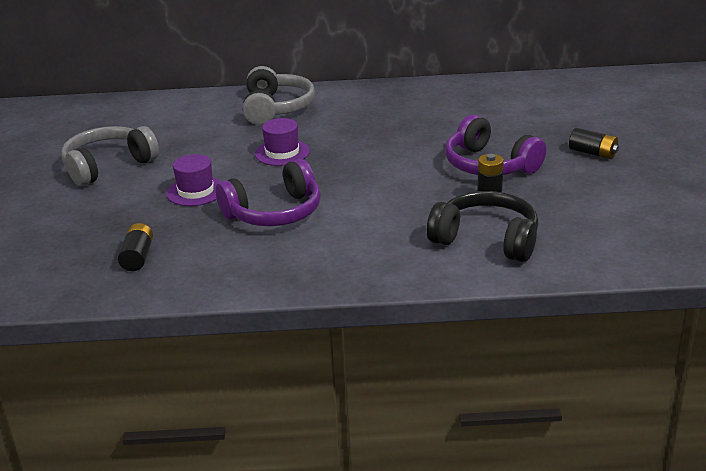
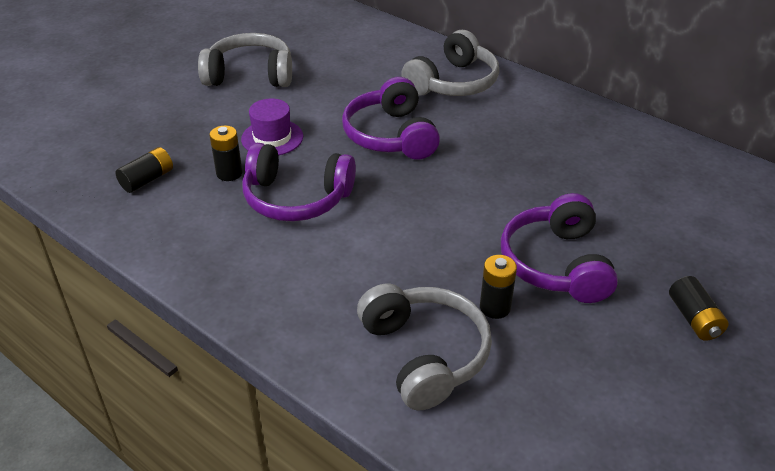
camera: 40 degrees right, 10 degrees up
(199, 224) = (229, 173): none -> black battery
(282, 153) = (390, 135): purple hat -> purple headphones
(486, 239) = (425, 354): black headphones -> grey headphones

